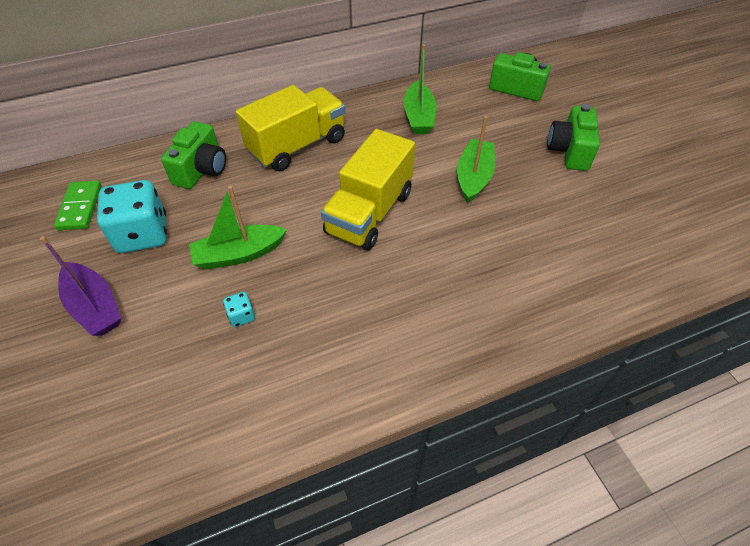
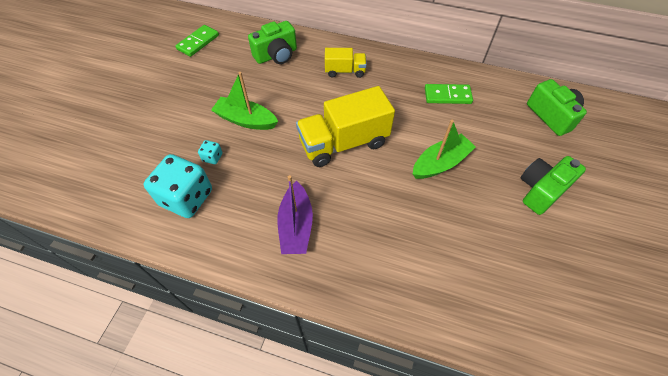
camera: 40 degrees right, 5 degrees up
(95, 306) = (154, 103): purple boat -> purple boat (296, 225)
(143, 234) = (211, 76): turquoise dice -> turquoise dice (186, 198)
(297, 146) = (345, 71): yellow truck -> yellow truck, size x0.54
(419, 116) = (447, 96): green boat -> green domino

